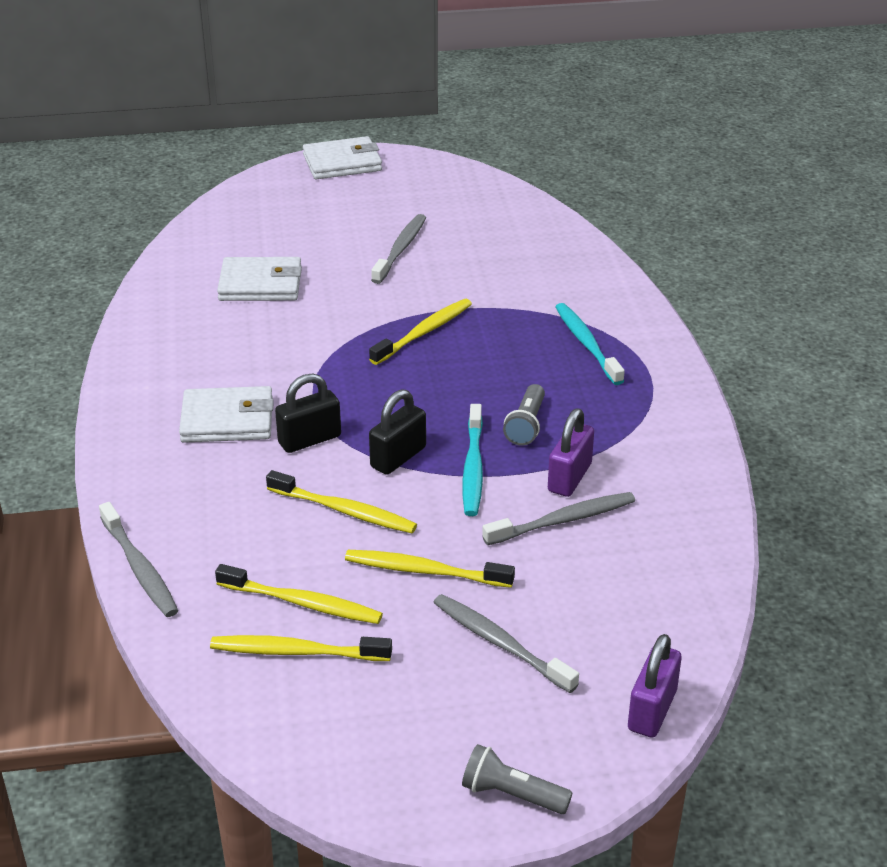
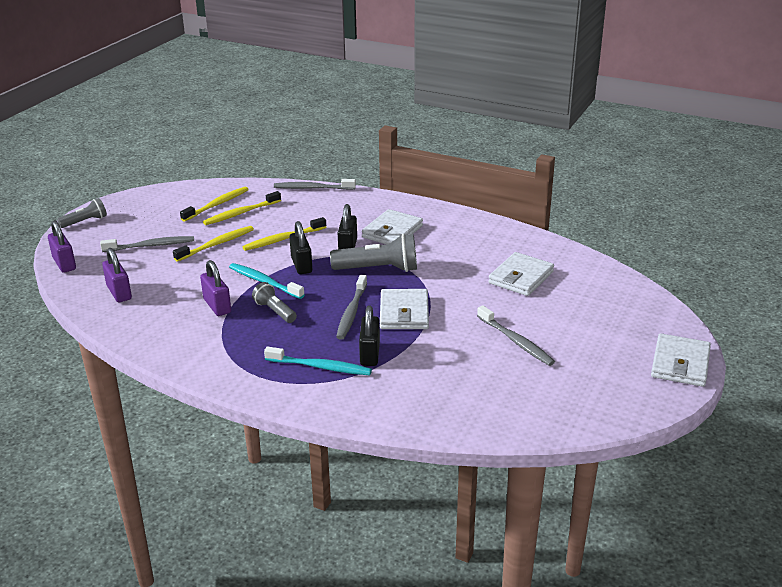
camera: 125 degrees right, 5 degrees down
(343, 389) = (378, 269): none -> grey flashlight
(423, 333) = (404, 313): yellow toothbrush -> white wallet
(526, 323) = (370, 354): none -> black padlock
(562, 520) = (192, 290): grey toothbrush -> grey toothbrush (352, 312)
(646, 588) = (119, 293): none -> purple padlock

